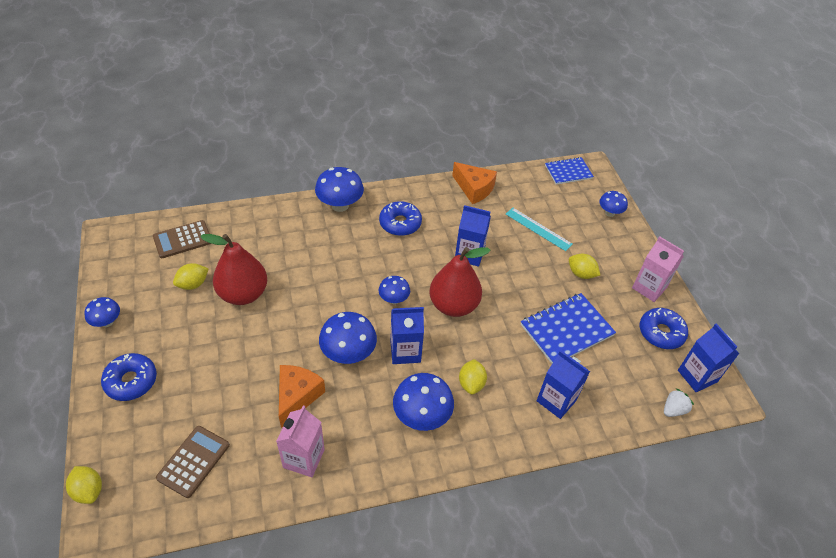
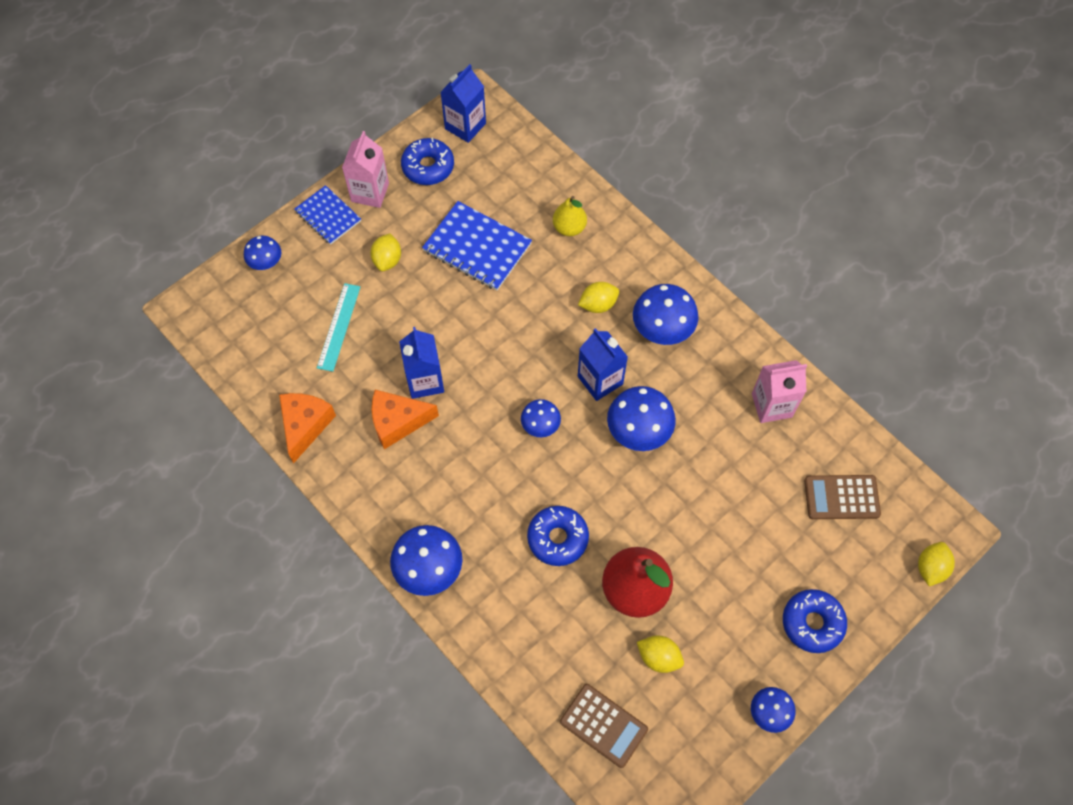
camera: 115 degrees left, 15 degrees up
(297, 396) = (717, 450): orange cheese -> orange cheese (398, 422)
(400, 223) = (419, 480): blue donut -> blue donut (557, 538)
(453, 305) = (511, 363): red pear -> none
(556, 400) = (569, 228): blue carton -> yellow pear
(568, 172) = (210, 331): blue notebook -> blue notebook (328, 216)
(673, 409) = (517, 135): white strawberry -> none

